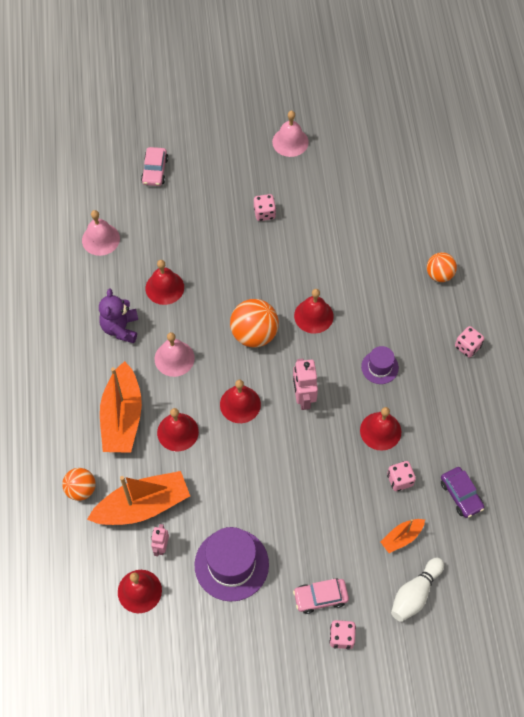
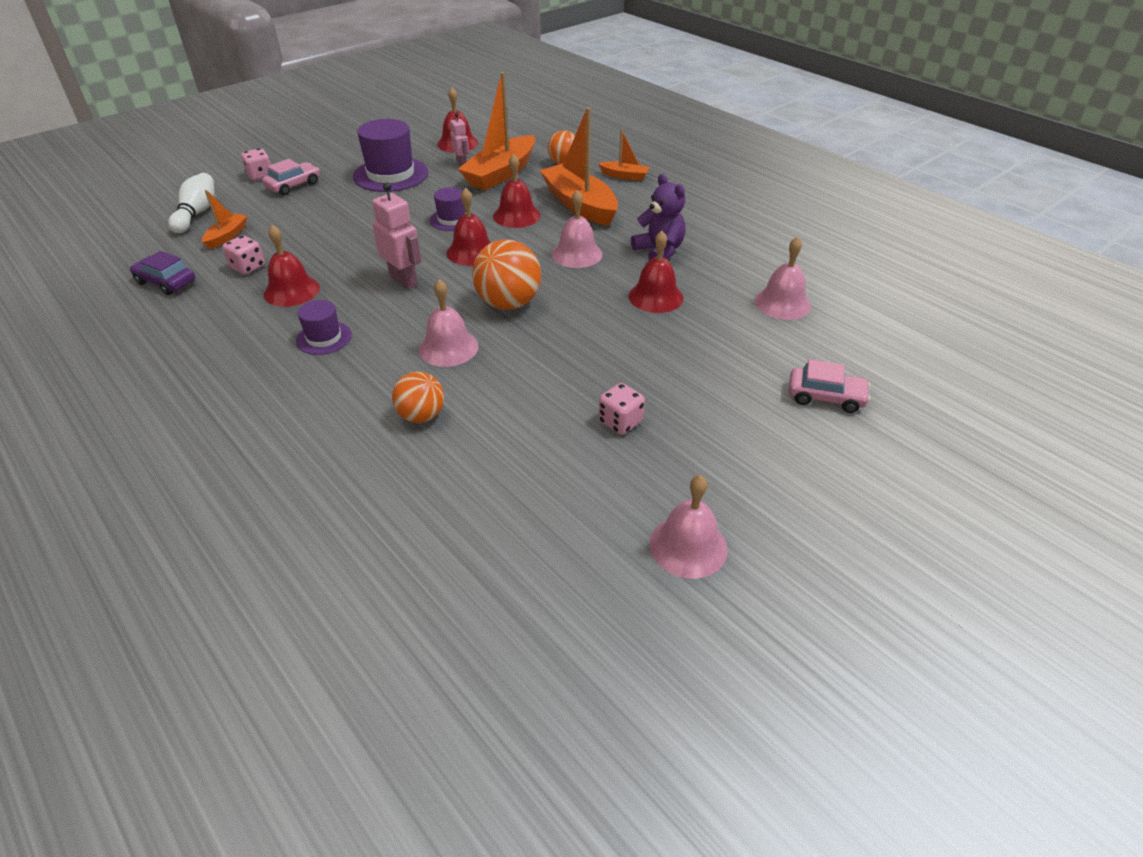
camera: 145 degrees right, 20 degrees down
(53, 438) = (624, 176): none -> orange boat
(155, 171) = (825, 397): pink car -> pink car turned 135 degrees clockwise
(227, 456) = (451, 220): none -> purple hat
(313, 316) = (448, 347): red bell -> pink bell
(439, 275) = (283, 472): orange ball -> orange ball (421, 416)
(467, 347) = (200, 406): pink dice -> none

